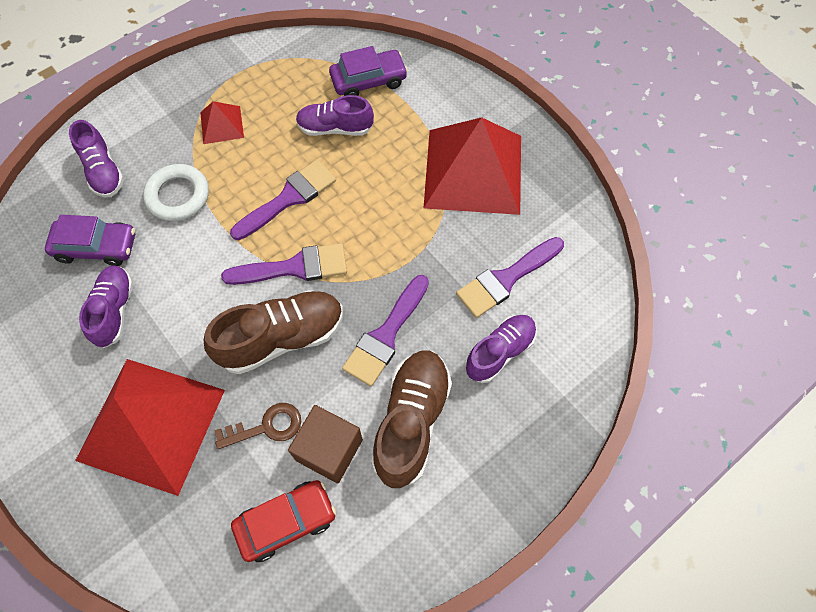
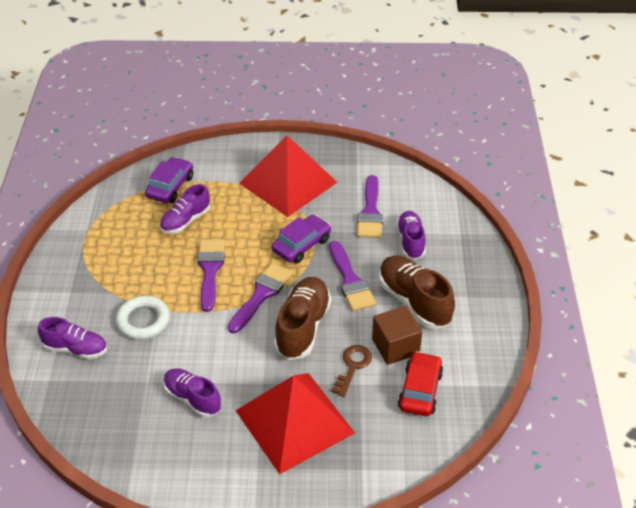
camera: 50 degrees left, 20 degrees down
(96, 247) = (132, 383): purple car -> purple car (301, 245)
(221, 125) = (115, 270): red pyramid -> none

